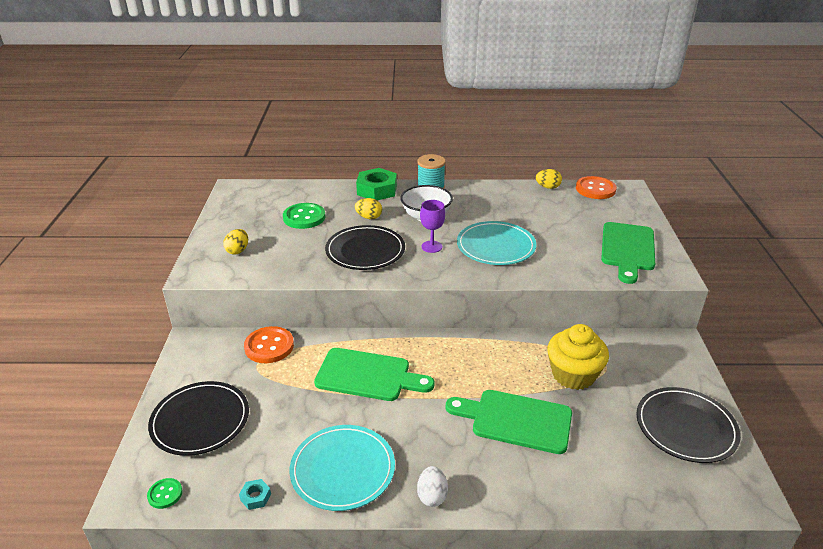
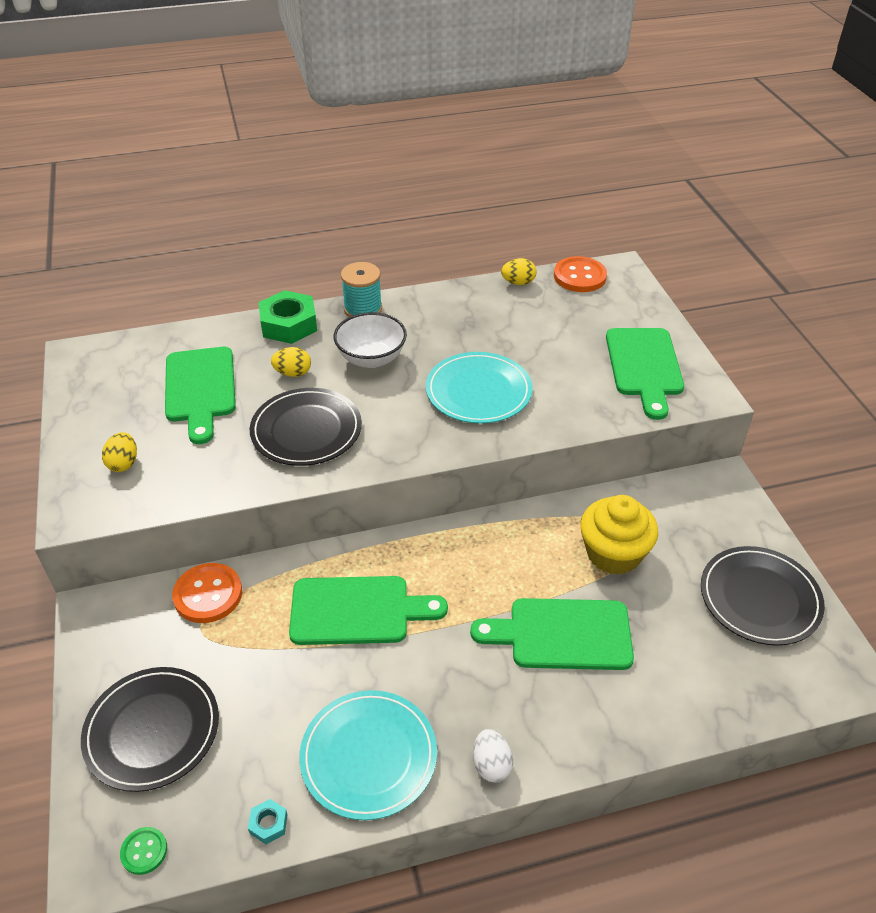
camera: 15 degrees left, 10 degrees up
(304, 217) = (200, 389): green button -> green cutting board
(432, 247) = (394, 407): purple goblet -> none

